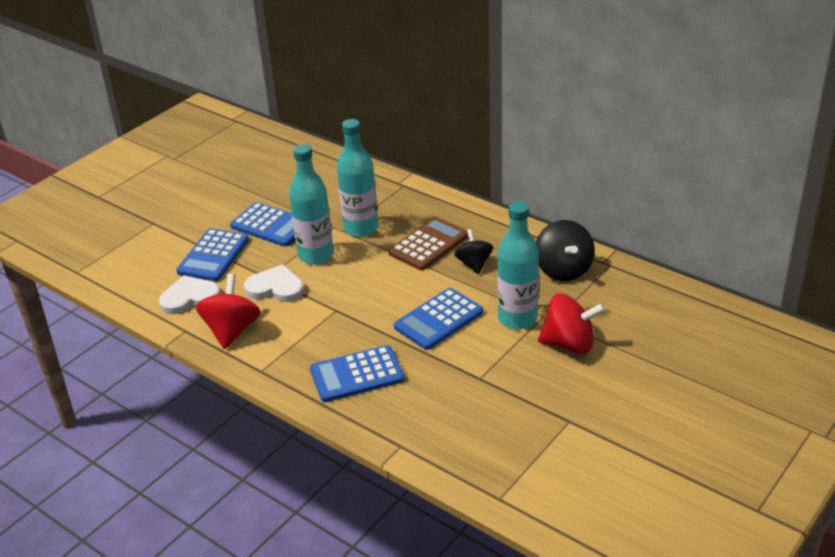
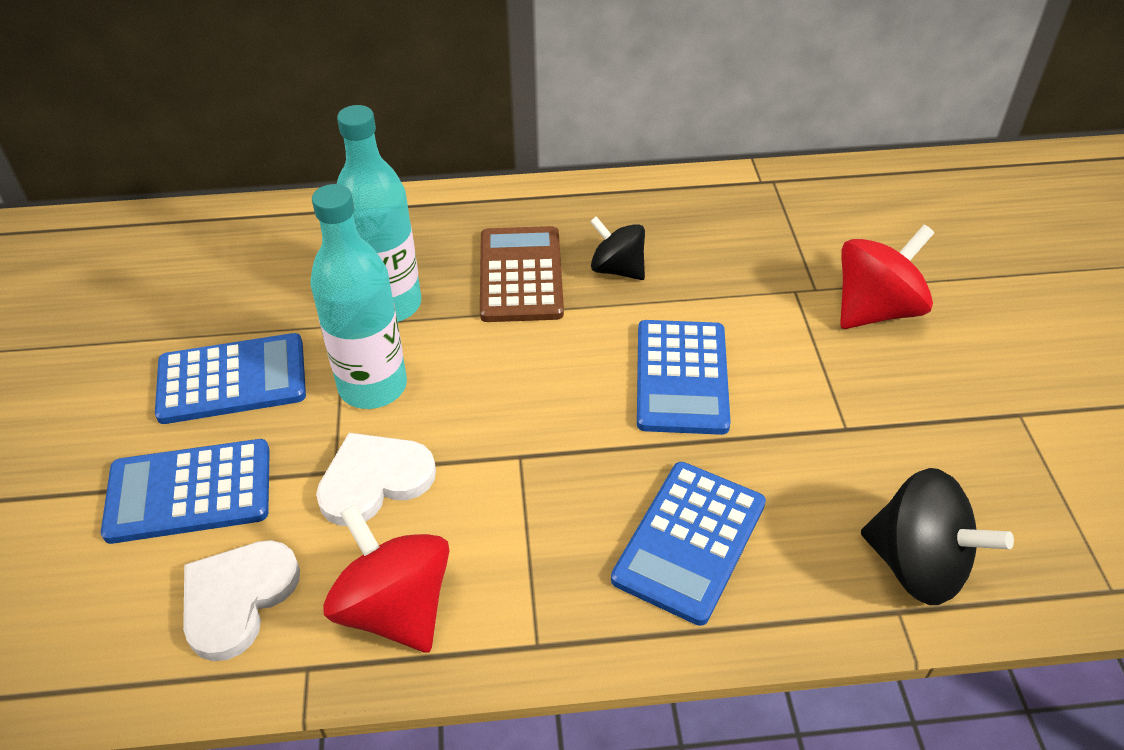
camera: 45 degrees left, 10 degrees up
(213, 256) = (189, 492): blue calculator -> blue calculator turned 105 degrees clockwise
(517, 319) = (772, 313): turquoise bottle -> none
(563, 270) = (733, 216): black spinning top -> black spinning top (917, 565)

